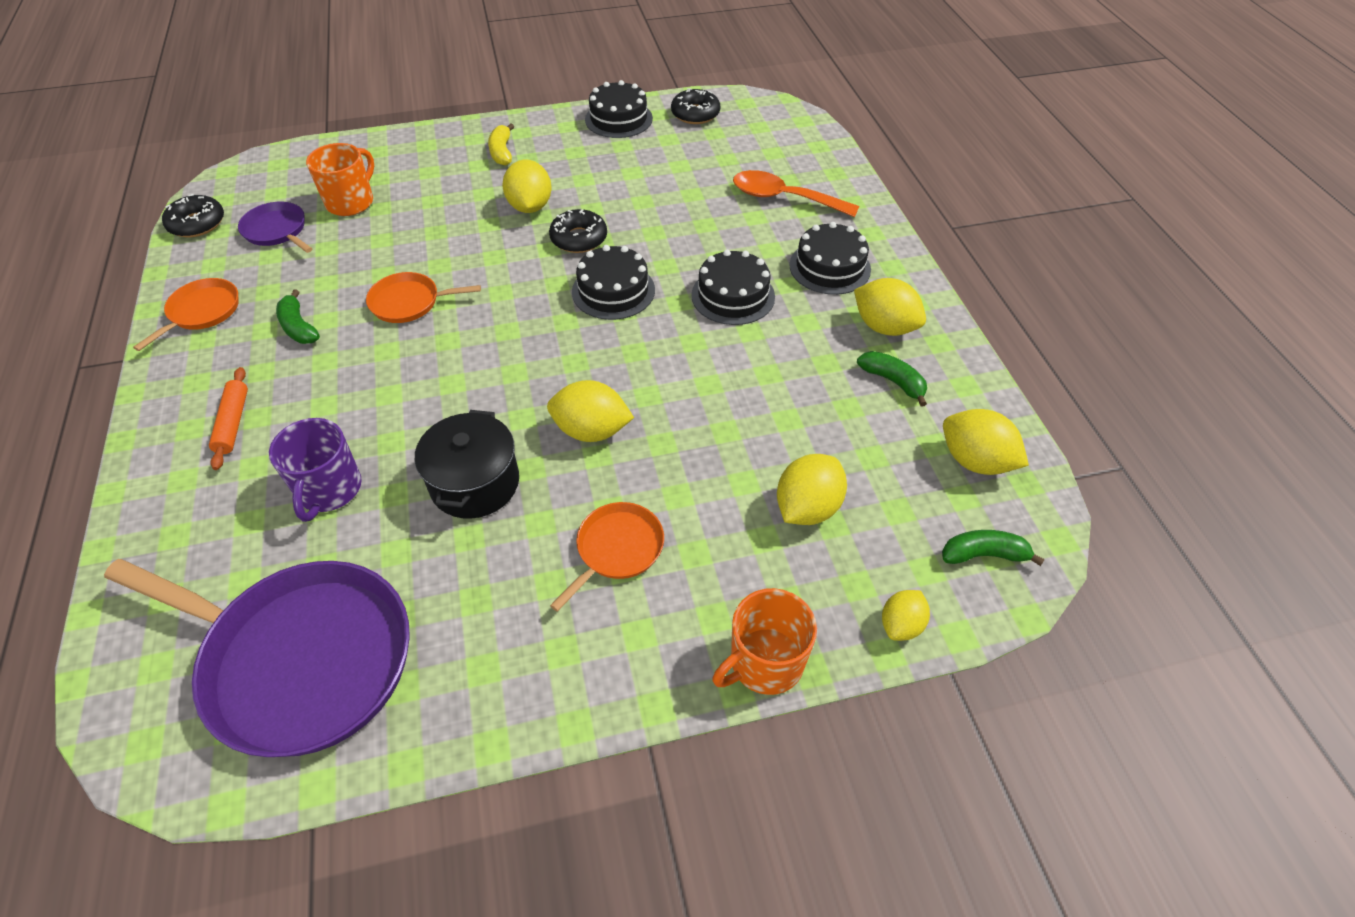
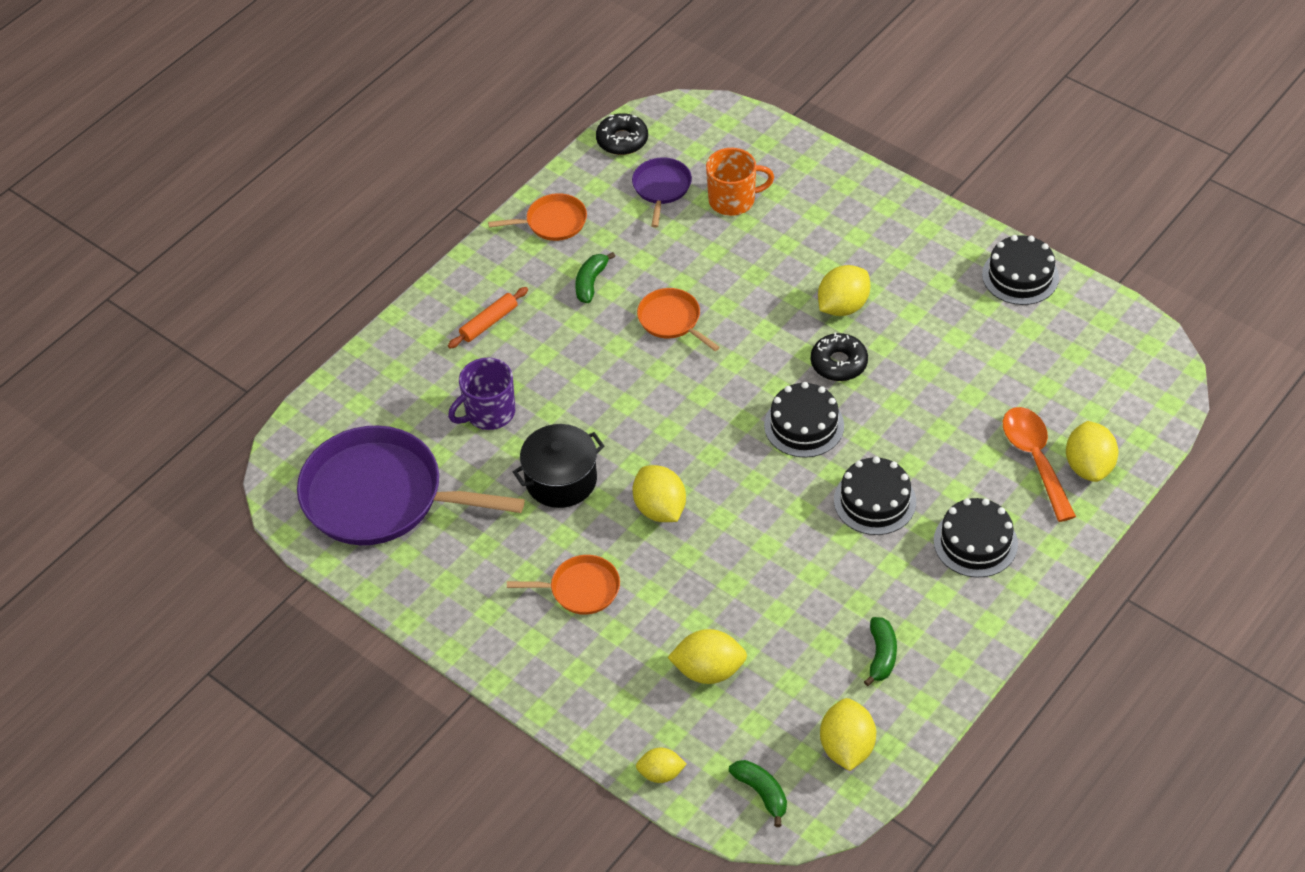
camera: 55 degrees right, 0 degrees up
(301, 659) = (380, 496): purple pan -> purple pan turned 120 degrees clockwise
(502, 152) = (889, 237): yellow banana -> none
(695, 114) = (1089, 321): black donut -> none
(764, 663) = (570, 716): orange mug -> none
(884, 327) = (938, 618): yellow lemon -> yellow lemon (1088, 466)

